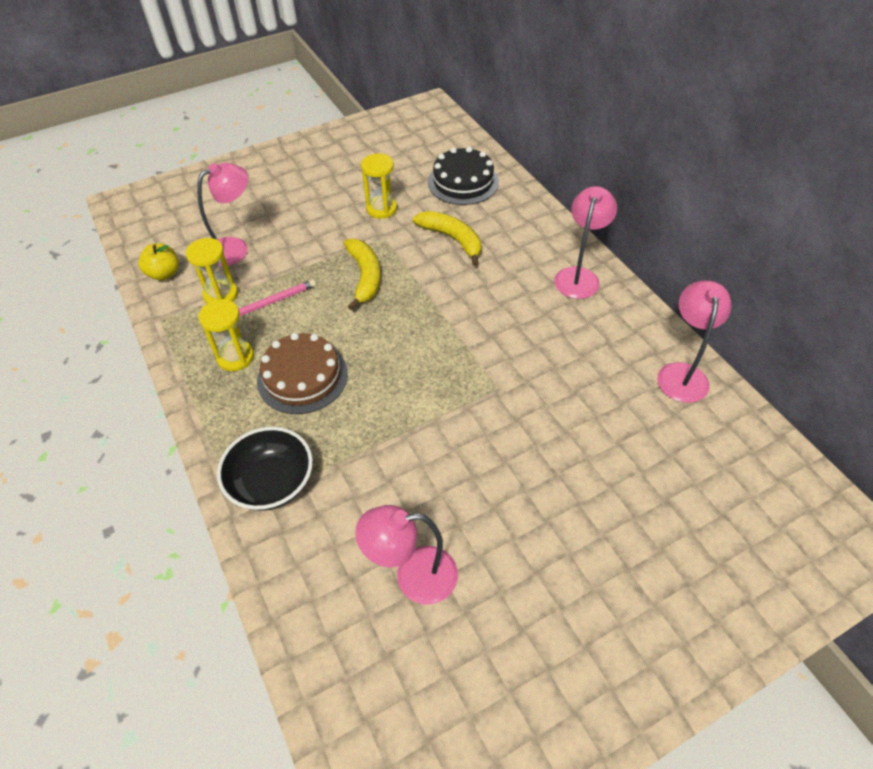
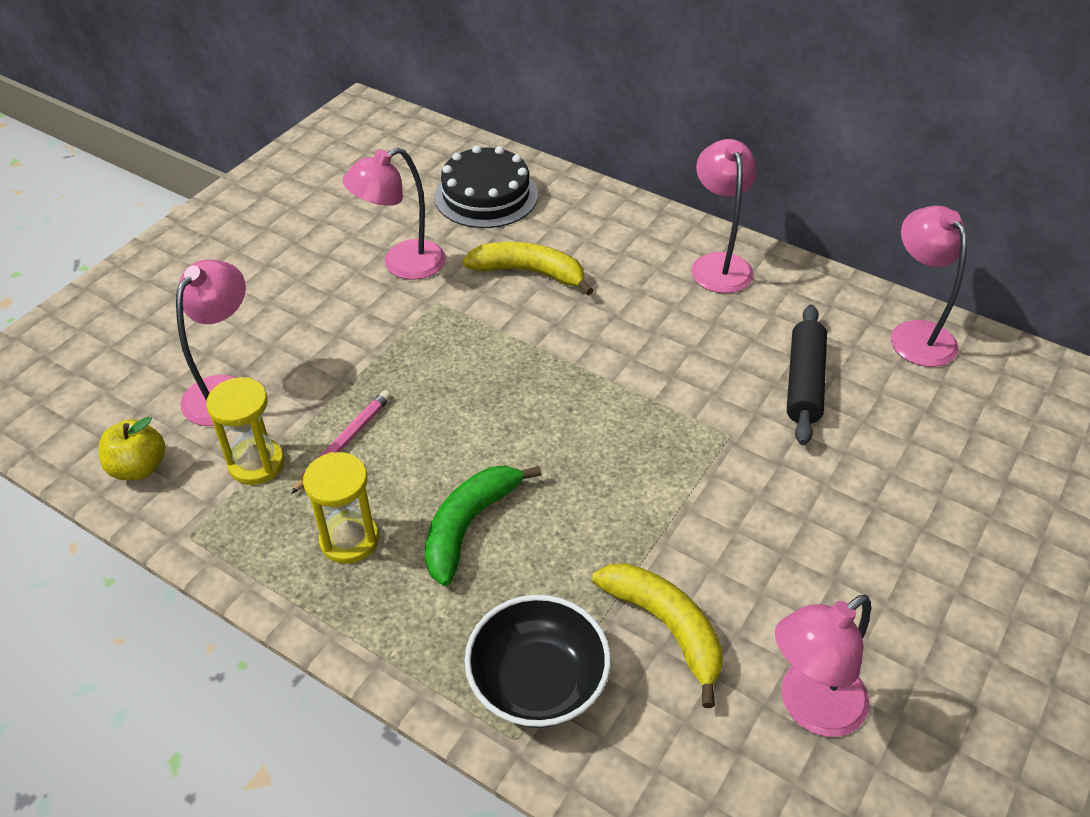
camera: 30 degrees left, 5 degrees down
(302, 377) = (468, 526): brown cake -> green banana
(365, 276) = (450, 361): yellow banana -> yellow banana (666, 627)
(381, 209) = (402, 265): yellow hourglass -> pink lamp
(574, 375) = (804, 383): none -> black rolling pin

